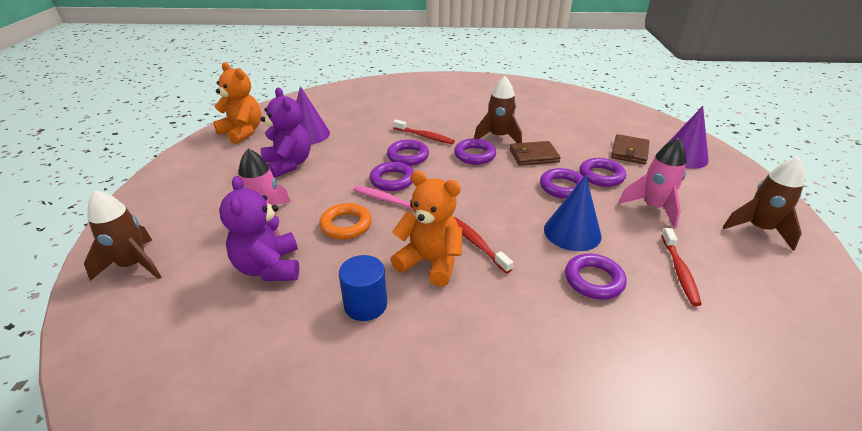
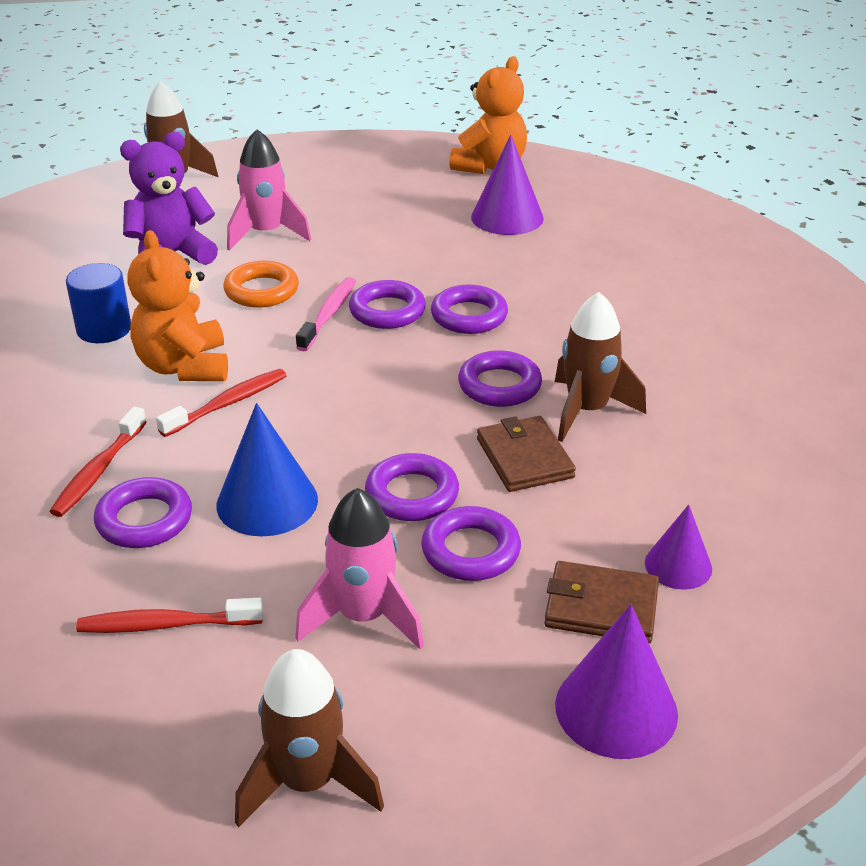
camera: 80 degrees right, 0 degrees up
(288, 164) = (408, 220): purple teddy bear -> none
(425, 136) = (550, 325): red toothbrush -> red toothbrush (98, 471)
(430, 262) = (184, 367): orange teddy bear -> orange teddy bear turned 150 degrees clockwise
(601, 133) = (678, 565): none -> purple cone

